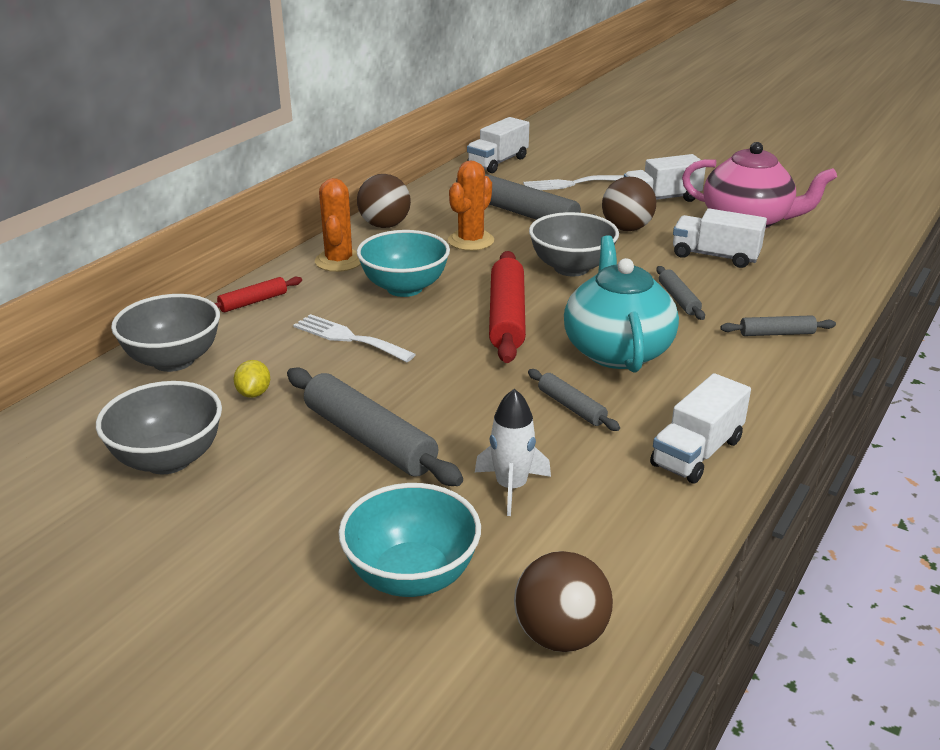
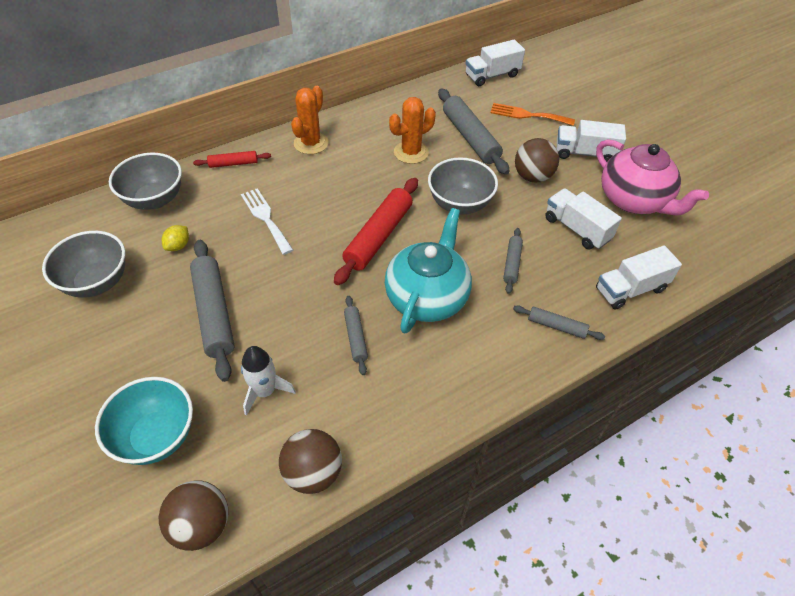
camera: 25 degrees right, 20 degrees up
(385, 225) = (365, 117): brown ball -> brown ball (313, 473)
(404, 288) = (333, 184): turquoise bowl -> none
(570, 184) = (527, 115): white fork -> orange fork
(697, 452) = (404, 415): white truck -> white truck (630, 289)

